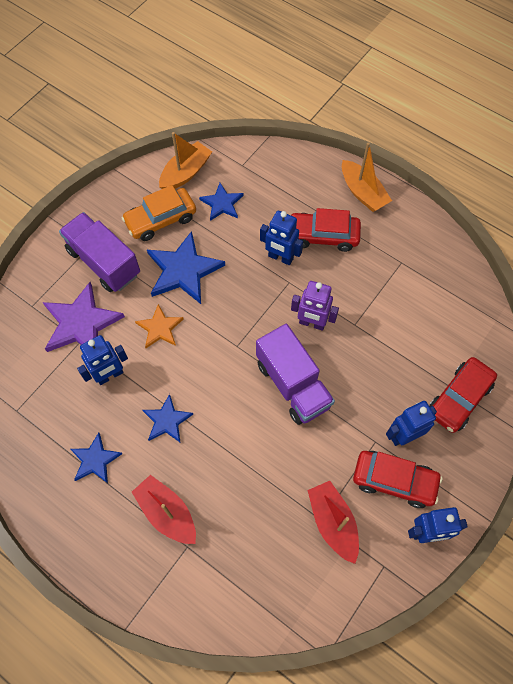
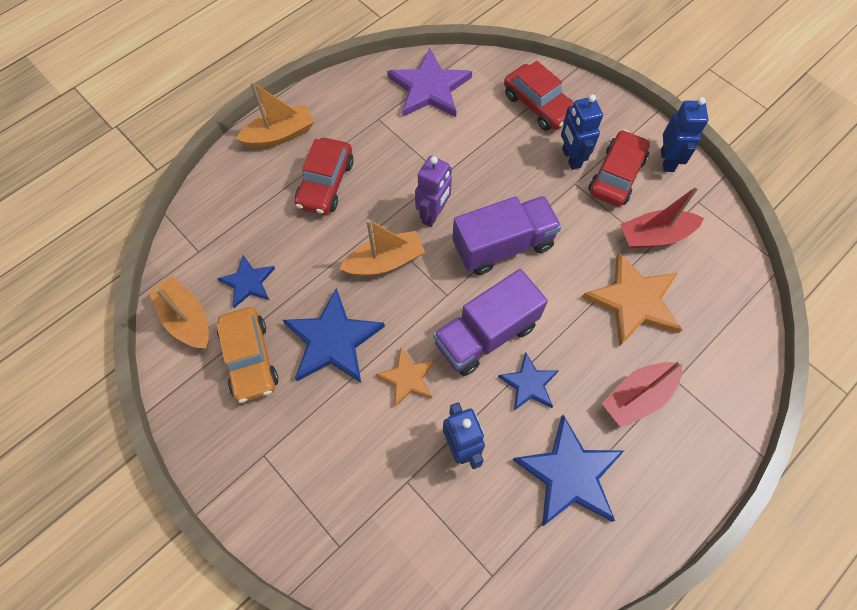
camera: 80 degrees left, 0 degrees up
(81, 323) = (380, 477): purple star -> purple star (429, 88)
(95, 460) = (569, 474): blue star -> blue star, size x1.72
(104, 262) = (295, 439): purple truck -> purple truck (485, 334)
(258, 294) = (385, 262): none -> orange boat
(259, 505) = (633, 301): none -> orange star
(280, 257) = (342, 231): blue robot -> none

